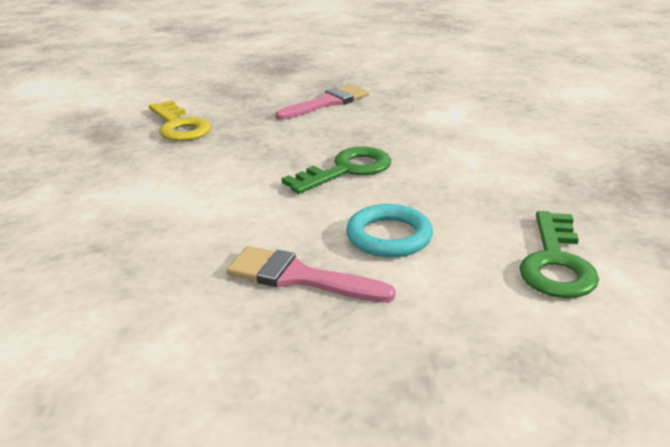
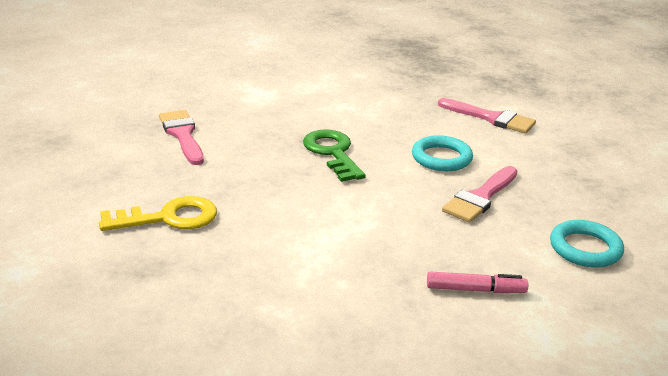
camera: 75 degrees left, 0 degrees up
(78, 295) = (475, 290): none -> pink marker
(194, 386) = (585, 248): none -> turquoise ring
(555, 262) = (491, 118): green key -> pink brush

